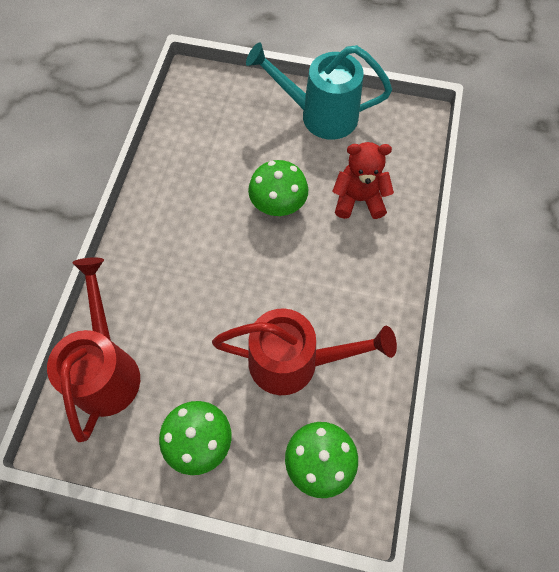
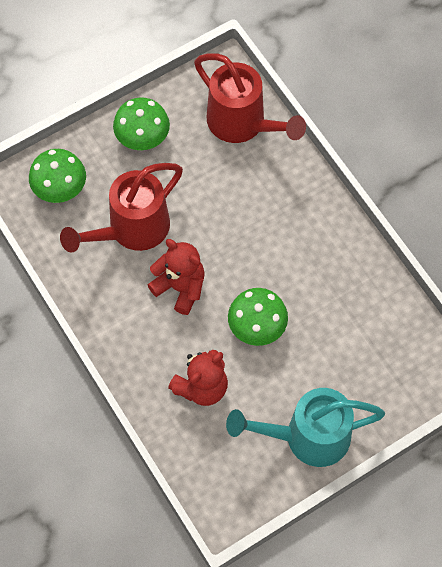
camera: 135 degrees right, 0 degrees up
(303, 280) = (180, 287): none -> red teddy bear
(320, 115) = (307, 437): turquoise watering can -> turquoise watering can turned 150 degrees counterclockwise

